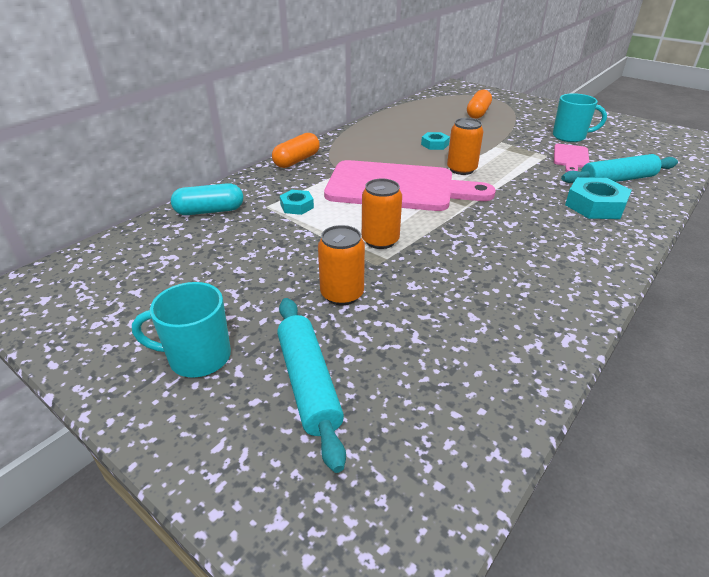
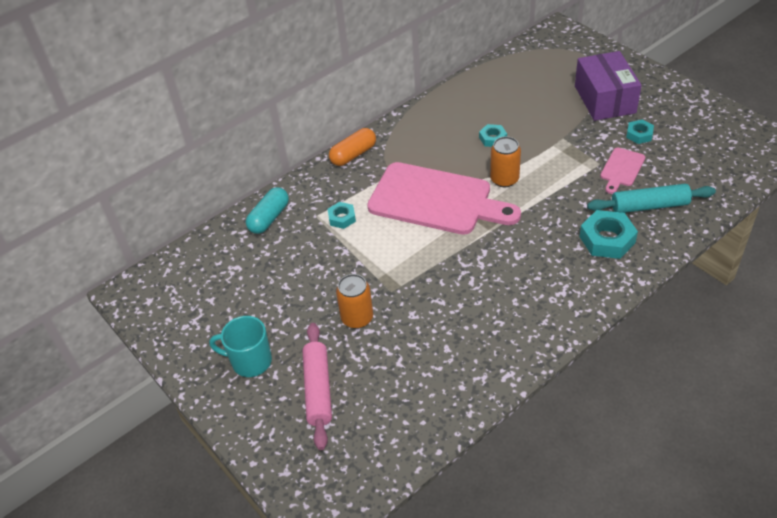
camera: 15 degrees right, 10 degrees up
(210, 211) = (269, 218): turquoise capsule -> turquoise capsule turned 60 degrees counterclockwise
(308, 384) = (318, 390): turquoise rolling pin -> pink rolling pin
(380, 240) = (401, 265): orange can -> none
(478, 113) = (559, 86): orange capsule -> none
(523, 119) = (604, 99): none -> purple box
(570, 137) = (639, 134): turquoise mug -> turquoise nut

